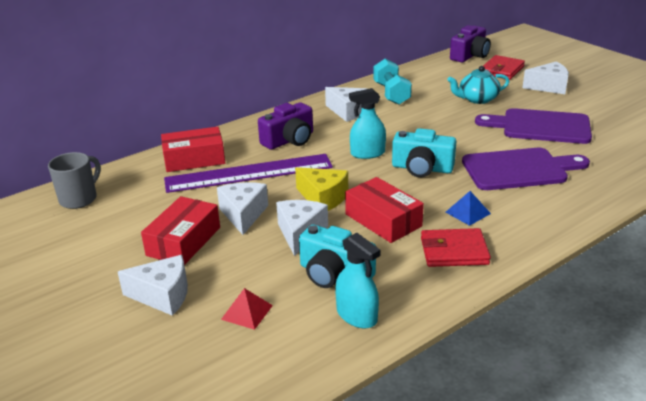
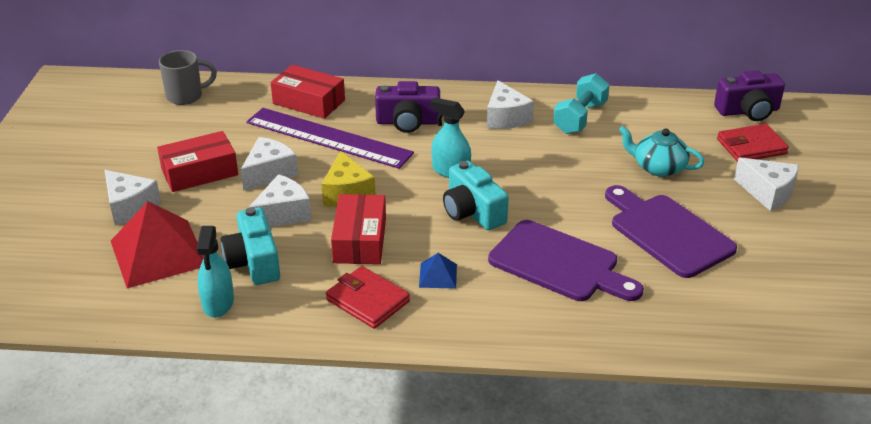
camera: 40 degrees right, 5 degrees up
(247, 312) = (158, 253): red pyramid -> red pyramid, size x2.22

